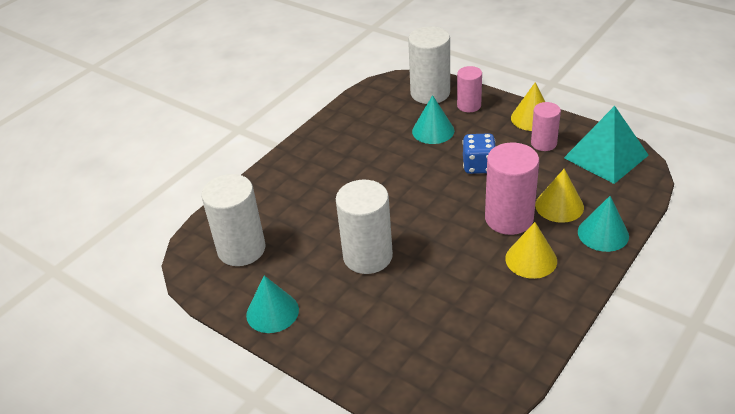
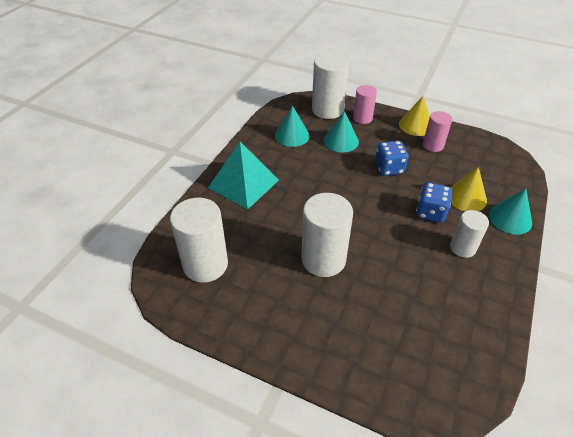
camera: 15 degrees left, 5 degrees up
(272, 312) = (252, 326): turquoise cone -> turquoise cone (292, 135)
(509, 218) = (430, 212): pink cylinder -> blue dice
(531, 259) = (462, 248): yellow cone -> white cylinder
(605, 156) = (484, 153): turquoise pyramid -> turquoise pyramid (243, 183)

